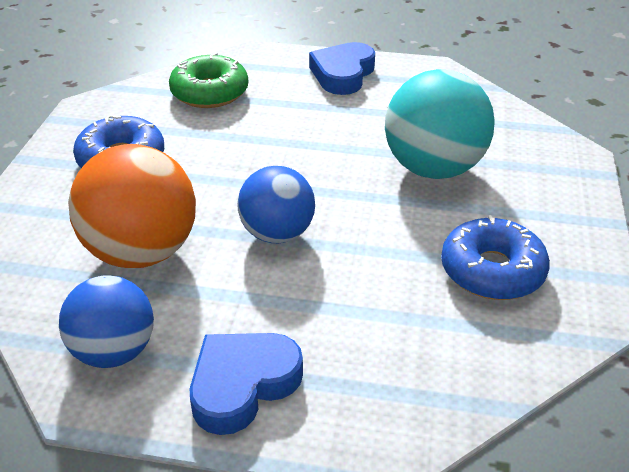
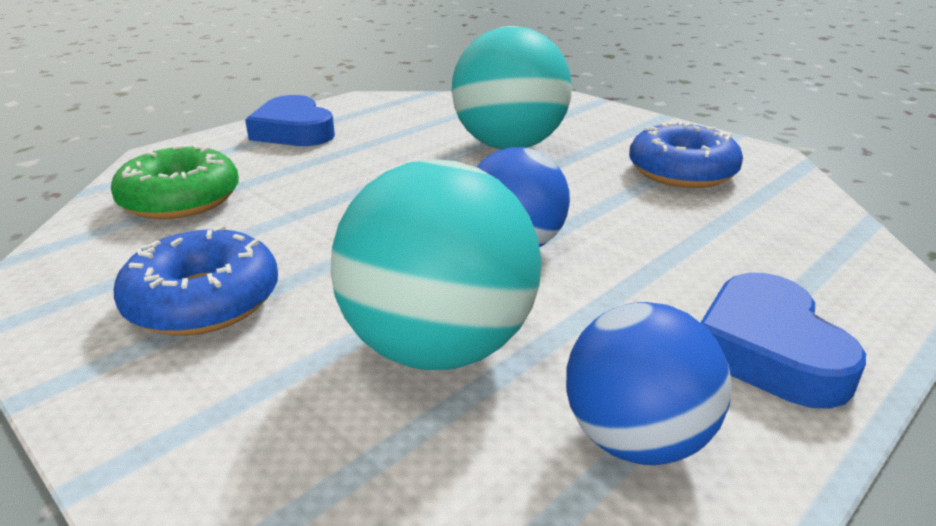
camera: 55 degrees left, 10 degrees down
(142, 252) = (438, 347): orange ball -> turquoise ball

